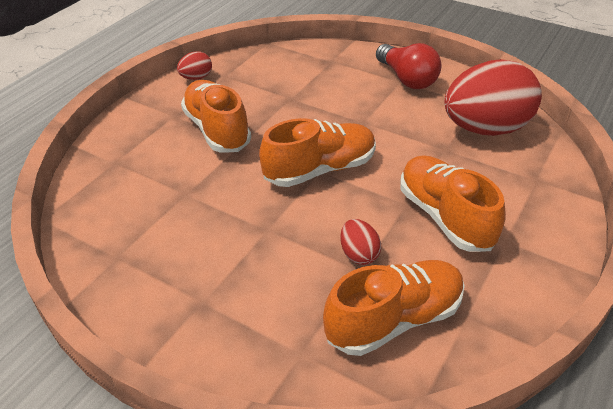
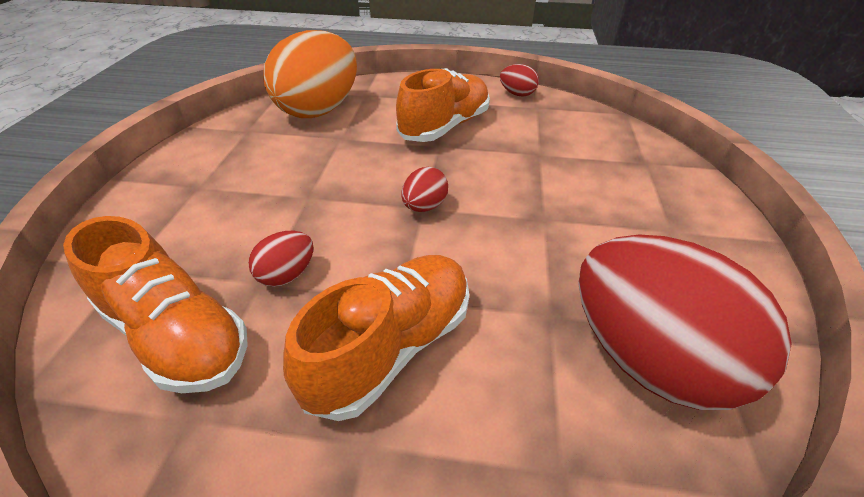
camera: 65 degrees right, 0 degrees up
(119, 198) = (319, 110): none -> orange egg
(320, 170) = (424, 207): orange shoe -> red egg
(407, 79) = (684, 235): red light bulb -> none

